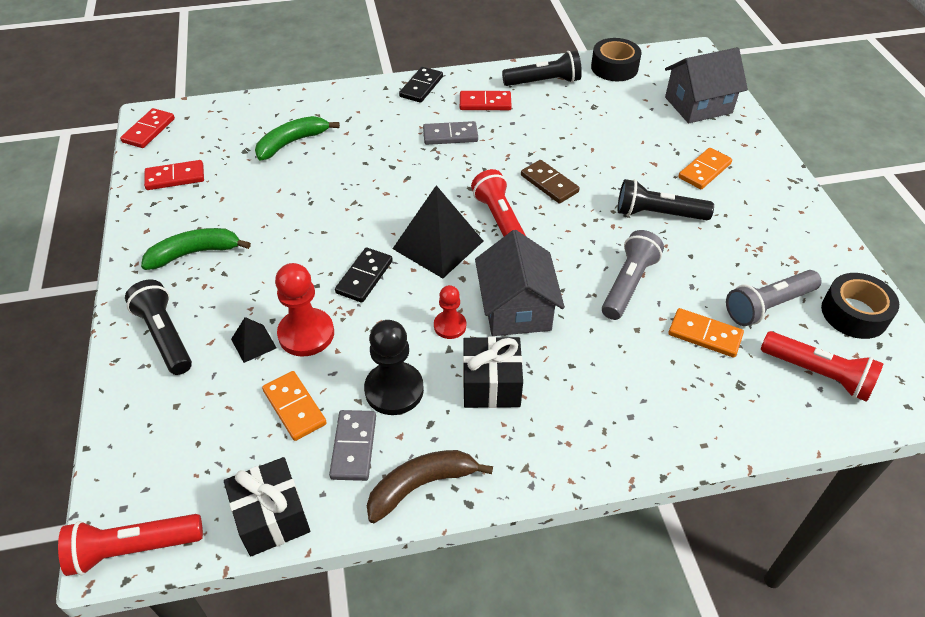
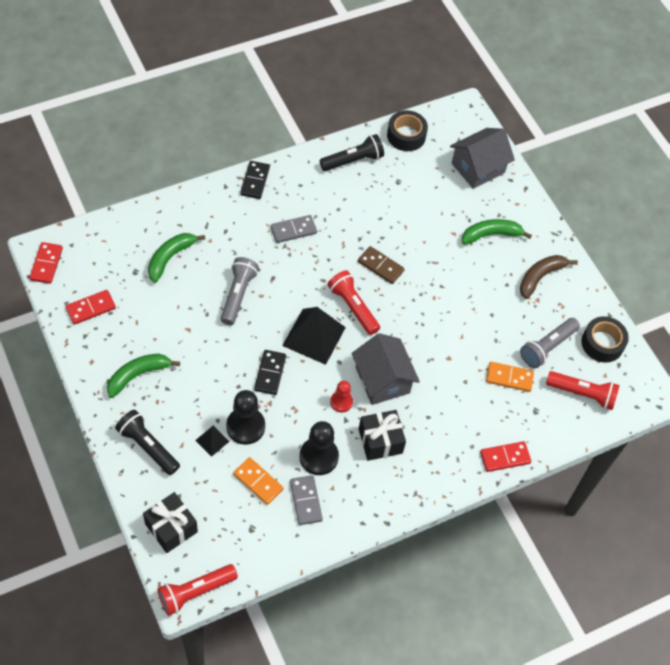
camera: 20 degrees left, 10 degrees up
(272, 517) = (271, 556): black gift -> black gift (171, 528)
(306, 334) = (245, 426): red pawn -> black pawn
(421, 485) = (355, 517): brown banana -> brown banana (540, 277)
(485, 103) = (311, 191): red domino -> red domino (505, 457)
(628, 284) = (453, 346): grey flashlight -> grey flashlight (238, 295)
(658, 214) = (464, 281): black flashlight -> none
(704, 170) = (491, 235): orange domino -> green banana

